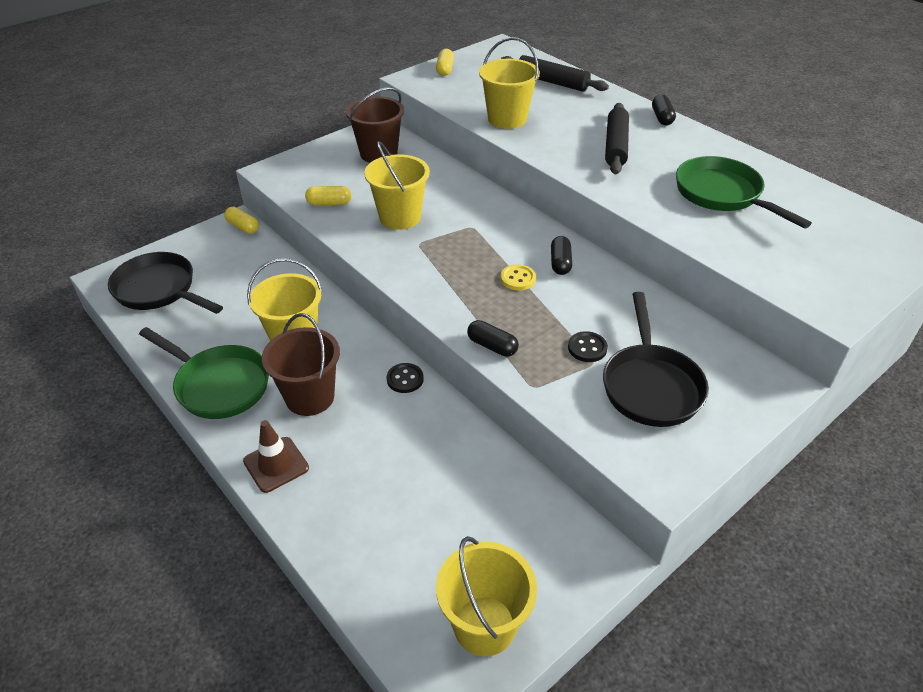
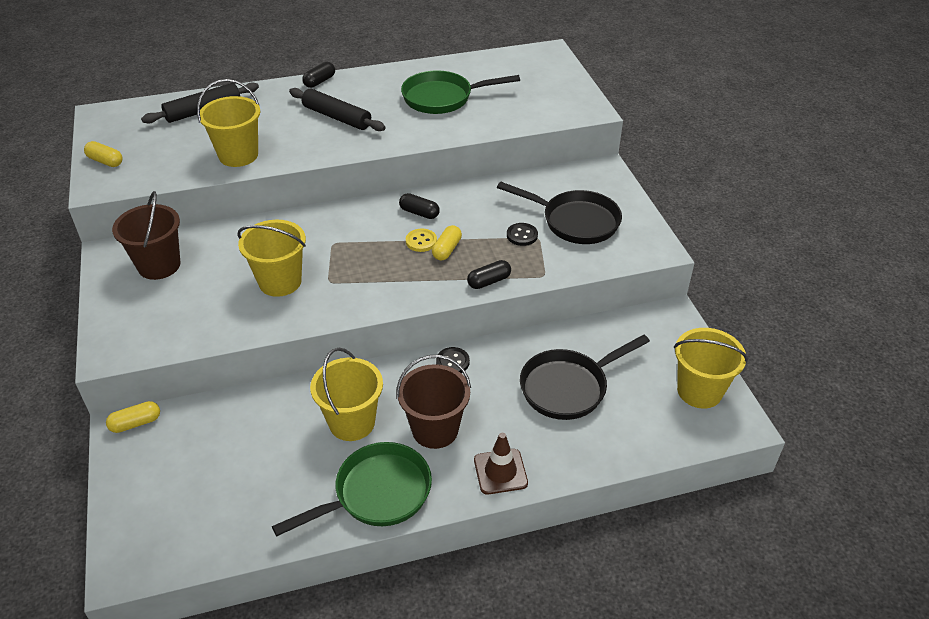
camera: 65 degrees left, 0 degrees up
(159, 290) = (188, 520): black pan -> black pan (568, 387)
(329, 203) = (213, 323): yellow capsule -> yellow capsule (446, 249)
(662, 118) = (319, 81): black capsule -> black capsule turned 75 degrees counterclockwise

